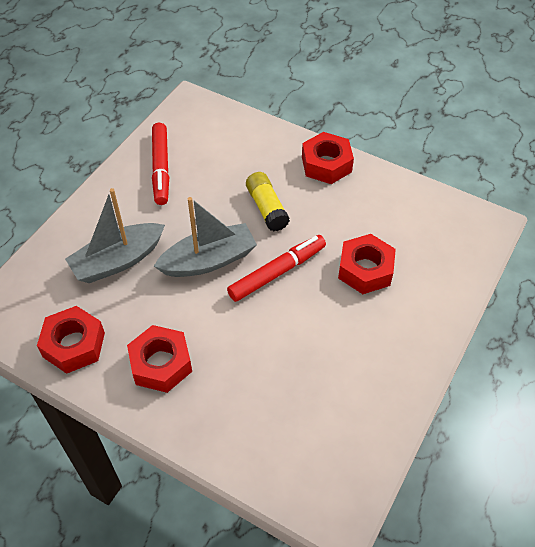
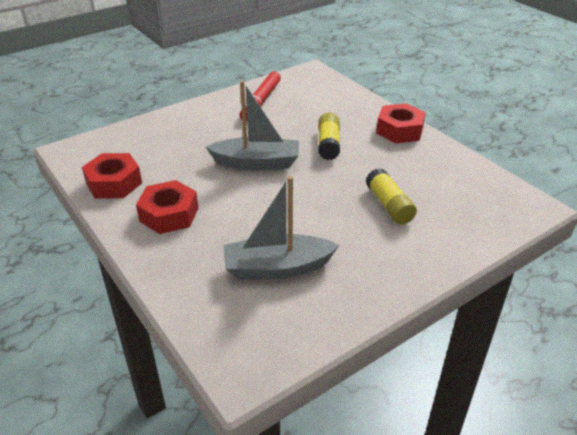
camera: 25 degrees right, 15 degrees down
(118, 261) = (186, 144): grey boat -> grey boat (277, 268)
(277, 272) = (308, 185): red marker -> none
(365, 270) = (389, 205): red nut -> yellow glue stick

